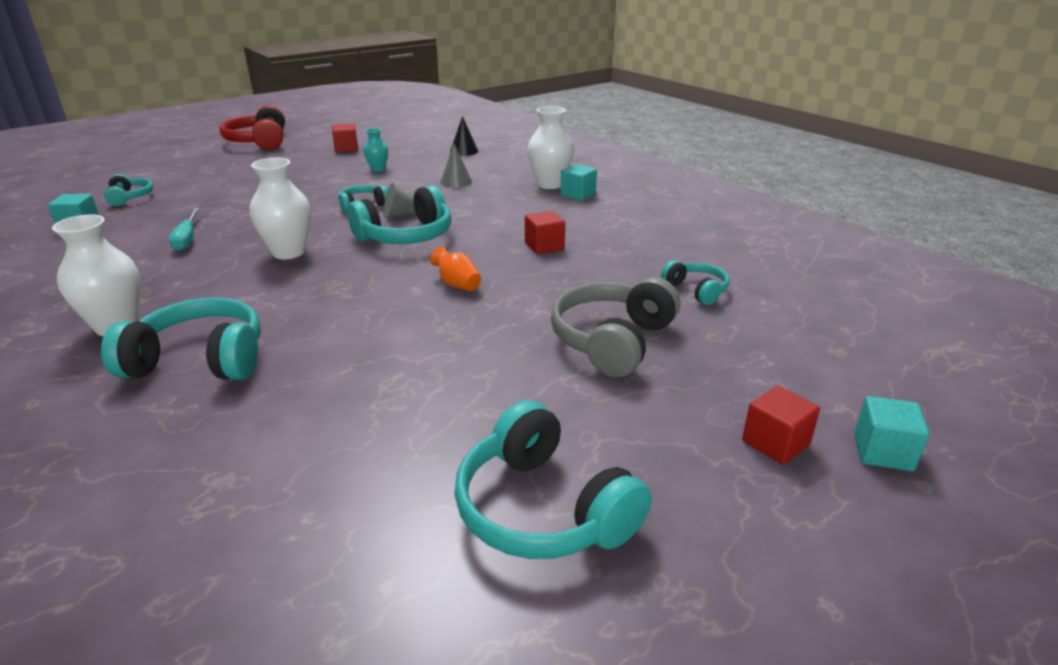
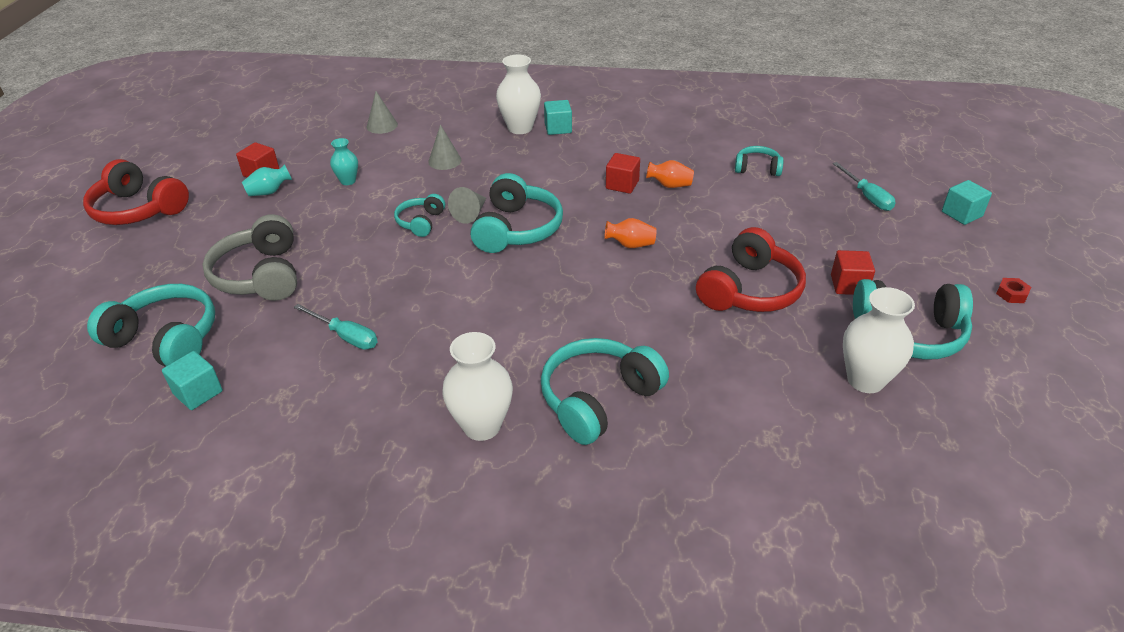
camera: 45 degrees left, 10 degrees up
(130, 197) = (166, 339): turquoise headphones -> turquoise headphones, size x1.82
(288, 252) = (462, 294): white vase -> white vase (865, 380)
(328, 158) = (269, 192): none -> turquoise vase
(464, 151) = (382, 125): black cone -> grey cone
(473, 368) = (749, 290): none -> red headphones
(582, 264) = (670, 185): none -> orange vase
(613, 341) = (779, 227): grey headphones -> grey headphones (261, 275)
(775, 443) = (926, 237): red cube -> red cube (848, 285)
(775, 575) = (1011, 294): none -> red nut
(776, 369) = (867, 197): none -> turquoise screwdriver

